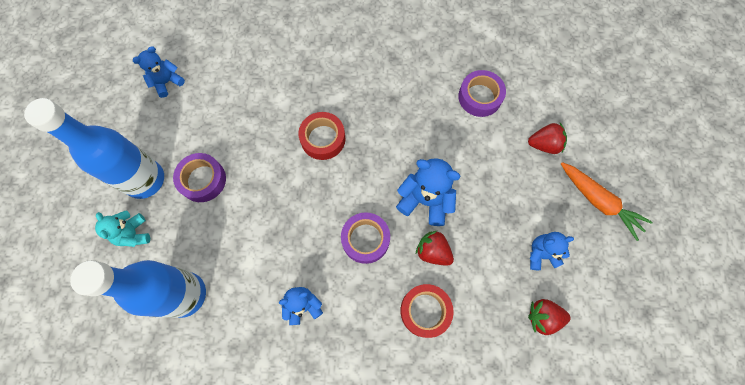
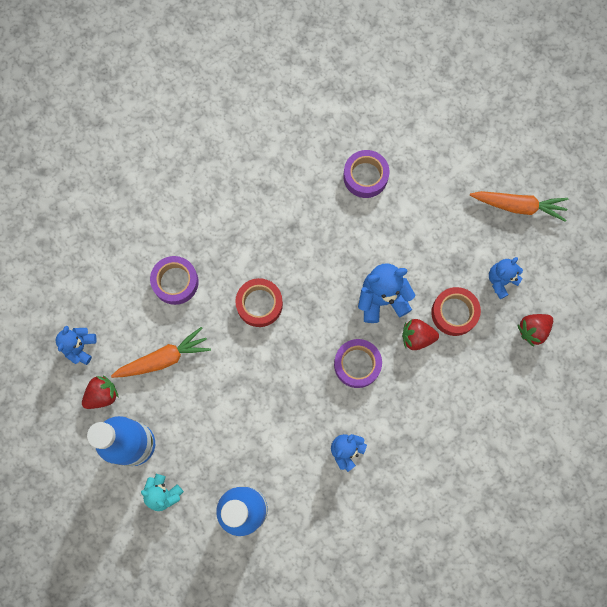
camera: 35 degrees left, 5 degrees up
(203, 180) = (184, 410): purple tape -> purple tape (175, 282)
(218, 131) = (163, 358): none -> orange carrot
(425, 311) = (442, 388): red tape -> red tape (454, 313)
(544, 144) = (445, 185): red strawberry -> red strawberry (102, 395)

